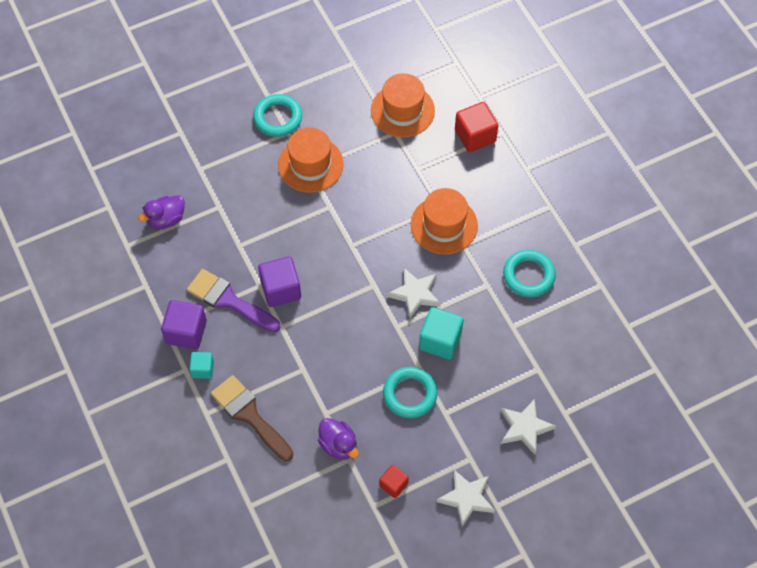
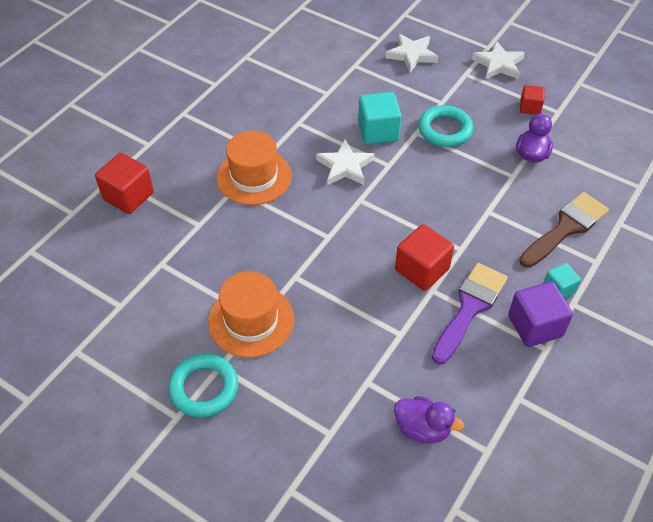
camera: 120 degrees left, 10 degrees down
(229, 300) = (470, 308): purple brush -> purple brush turned 150 degrees counterclockwise
(249, 415) = (566, 228): brown brush -> brown brush turned 150 degrees counterclockwise
(281, 289) = (422, 269): purple cube -> red cube
(402, 110) = (126, 270): orange hat -> none
(528, 275) = (268, 101): turquoise ring -> none

